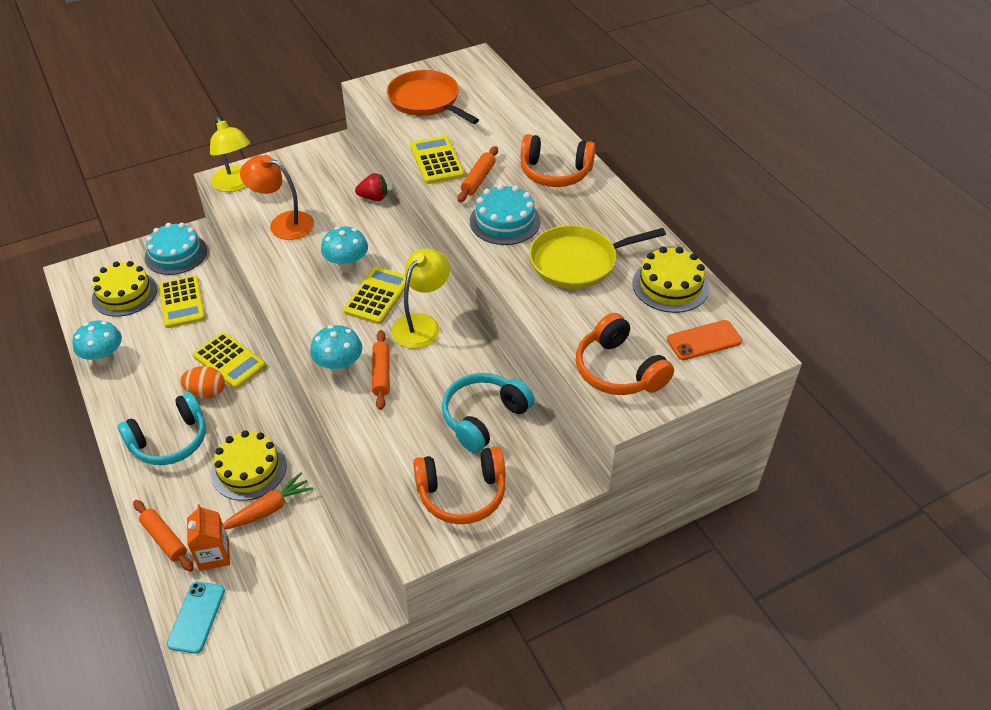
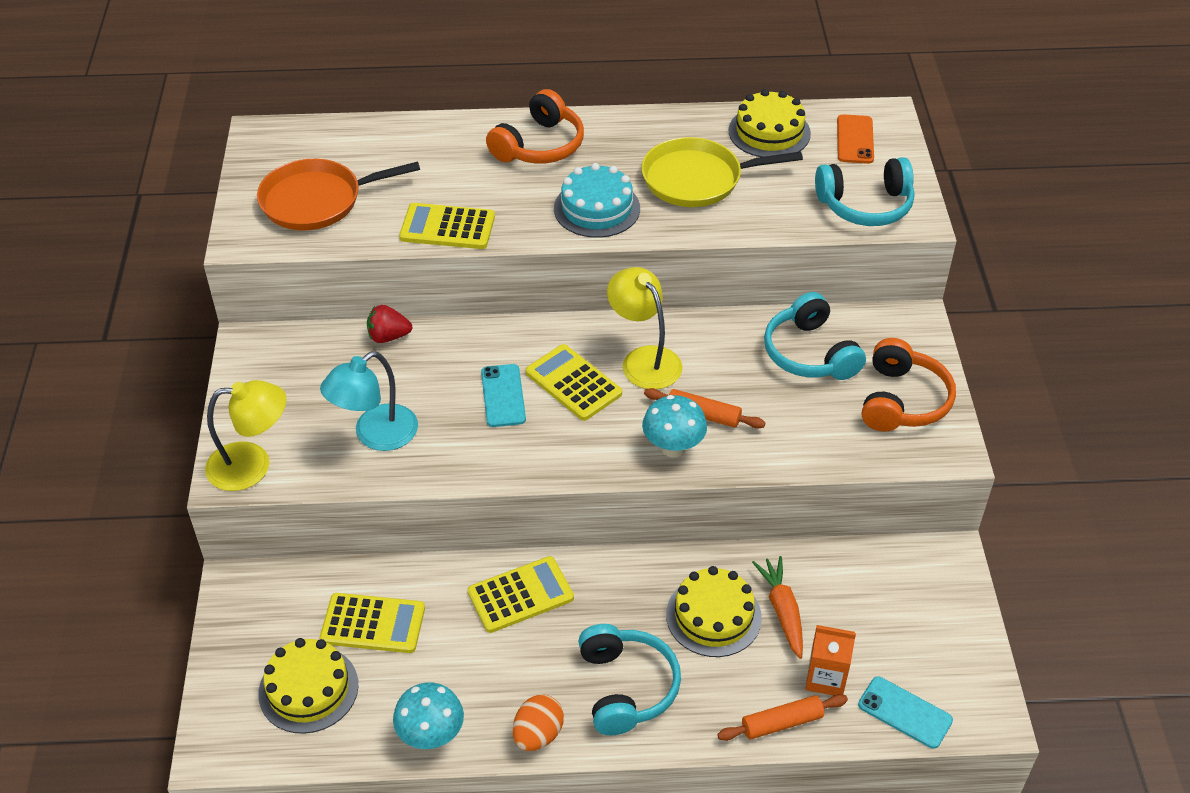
camera: 65 degrees left, 0 degrees up
(176, 254) = (263, 611): turquoise cake -> none
(206, 392) = (563, 631): orange egg -> orange egg (538, 735)
(283, 223) = (375, 435): orange lamp -> turquoise lamp
(347, 266) = (503, 396): turquoise mushroom -> turquoise phone
(373, 198) = (388, 337): red strawberry -> red strawberry turned 120 degrees counterclockwise
(478, 179) = (508, 205): orange rolling pin -> none
(577, 262) = (697, 179): yellow pan -> yellow pan turned 75 degrees clockwise
(618, 370) = (865, 205): orange headphones -> turquoise headphones

